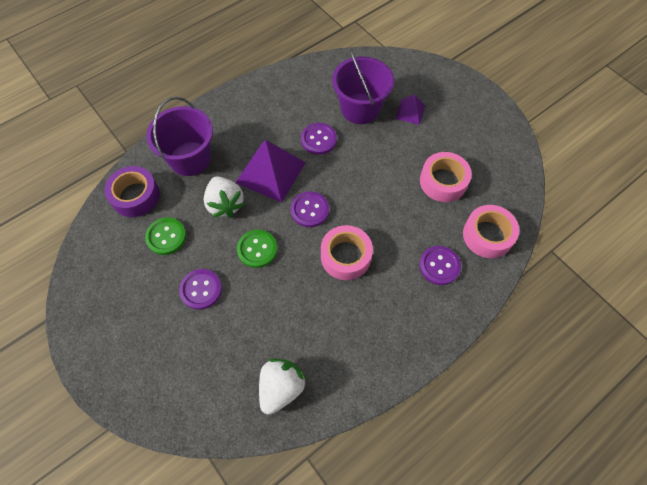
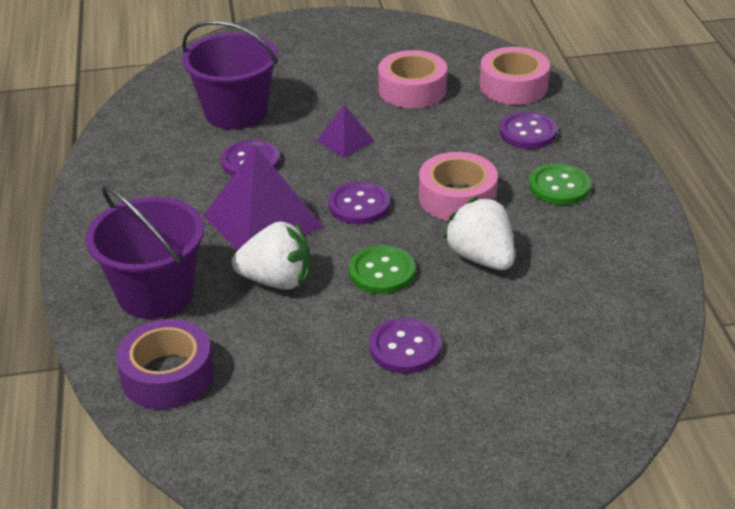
camera: 60 degrees left, 25 degrees down
(166, 237) = (279, 360): green button -> green button (559, 186)
(281, 388) = (613, 314): white strawberry -> white strawberry (481, 258)
(410, 112) = (284, 77): purple pyramid -> purple pyramid (345, 141)

